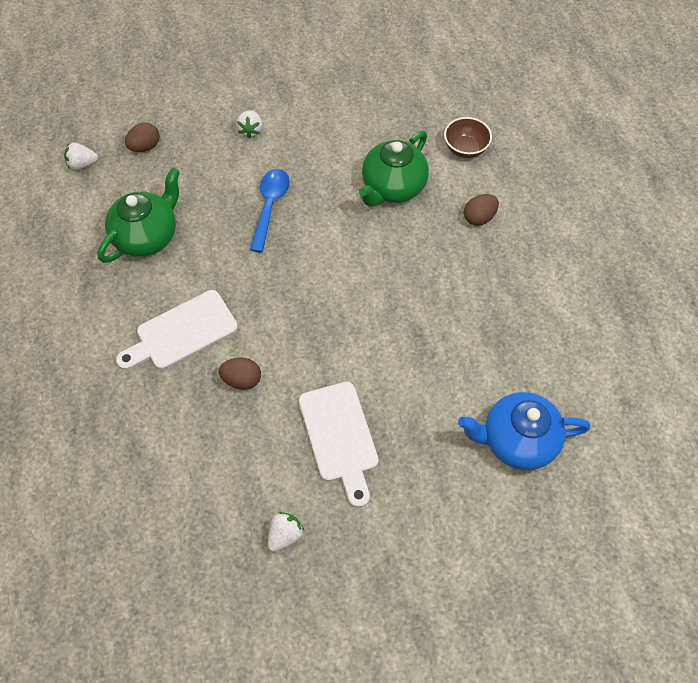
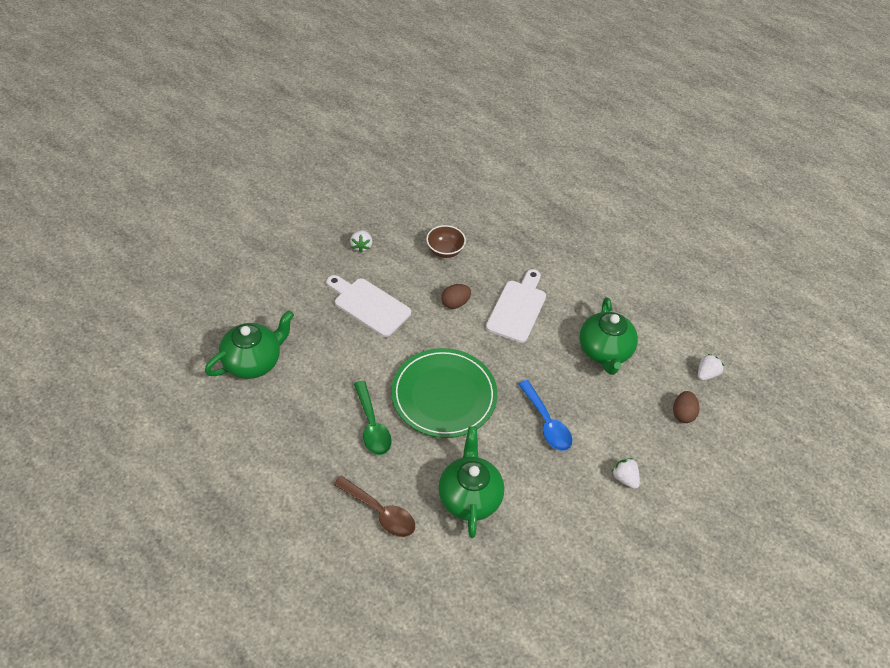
camera: 140 degrees right, 10 degrees down
(341, 285) = (444, 395): none -> green plate
(434, 295) = (372, 425): none -> green spoon
(465, 149) = (437, 576): brown bowl -> brown bowl (445, 251)
(479, 218) = (380, 512): brown egg -> brown spoon
(517, 440) = (253, 362): blue teapot -> green teapot

